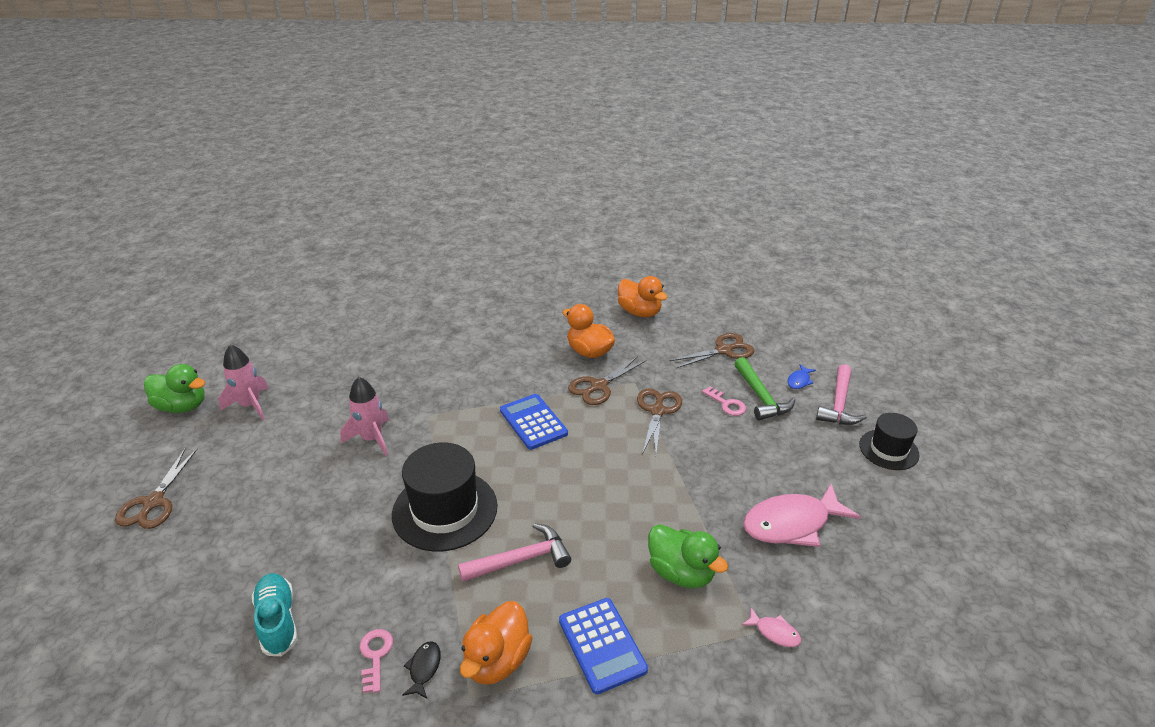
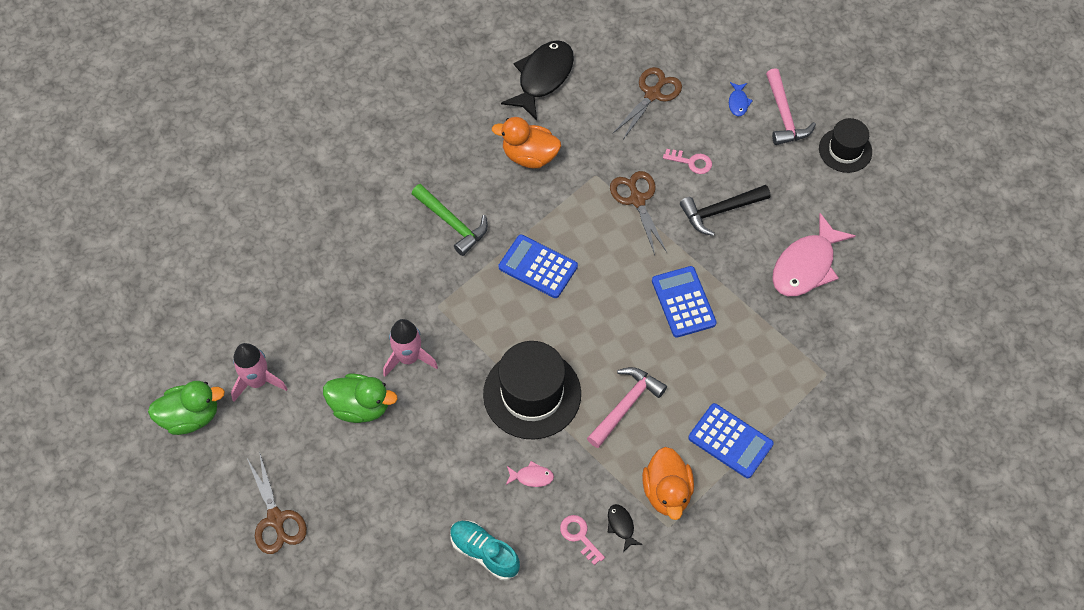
camera: 30 degrees left, 25 degrees up
(598, 386) = (567, 196): brown scissors -> none
(639, 312) = (543, 78): orange duck -> black fish
(643, 501) = (683, 302): none -> blue calculator
(681, 572) = (750, 353): green duck -> green duck (360, 406)
(730, 447) = (720, 211): none -> black hammer
(760, 397) = (715, 139): green hammer -> green hammer (452, 223)
(774, 632) = (839, 367): pink fish -> pink fish (531, 477)

